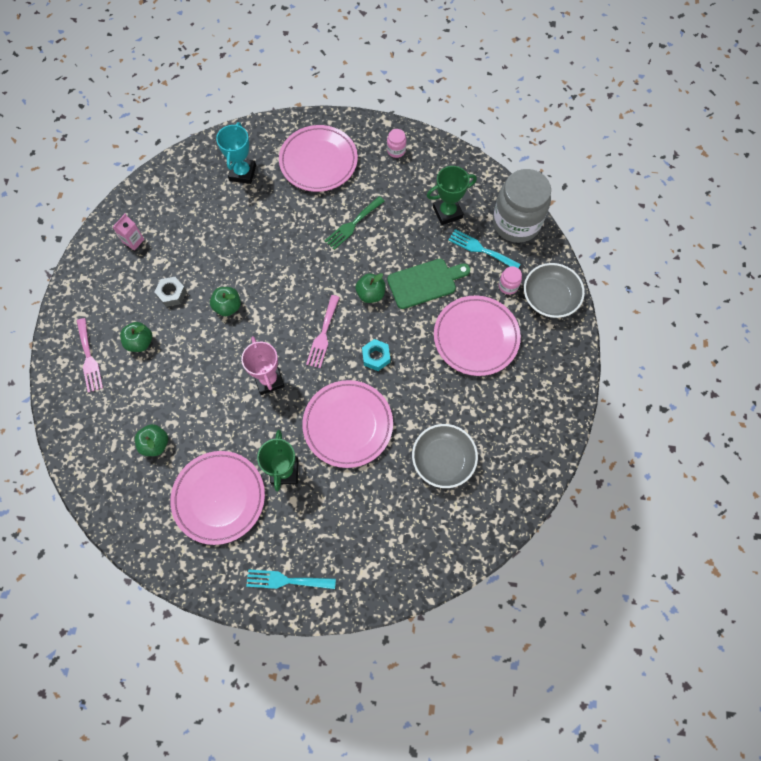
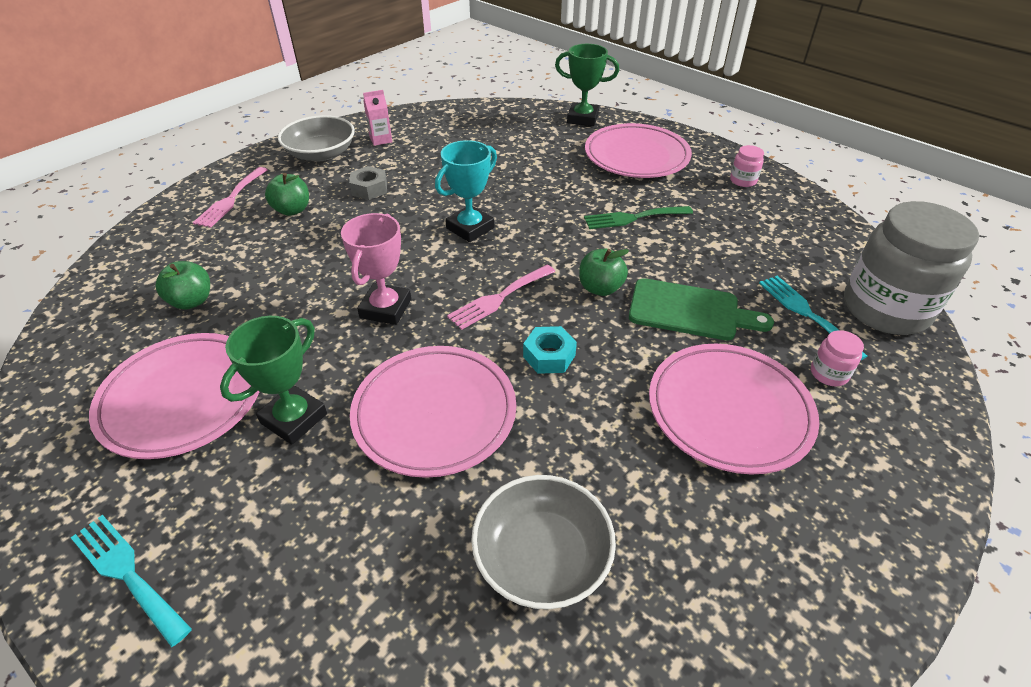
camera: 35 degrees right, 25 degrees down
(228, 307) = (414, 223): green apple -> none
(242, 173) = (542, 136): turquoise trophy -> turquoise trophy (470, 228)
(447, 212) = (777, 257): green trophy -> green trophy (582, 118)
(550, 298) = (902, 424): grey bowl -> grey bowl (321, 154)

